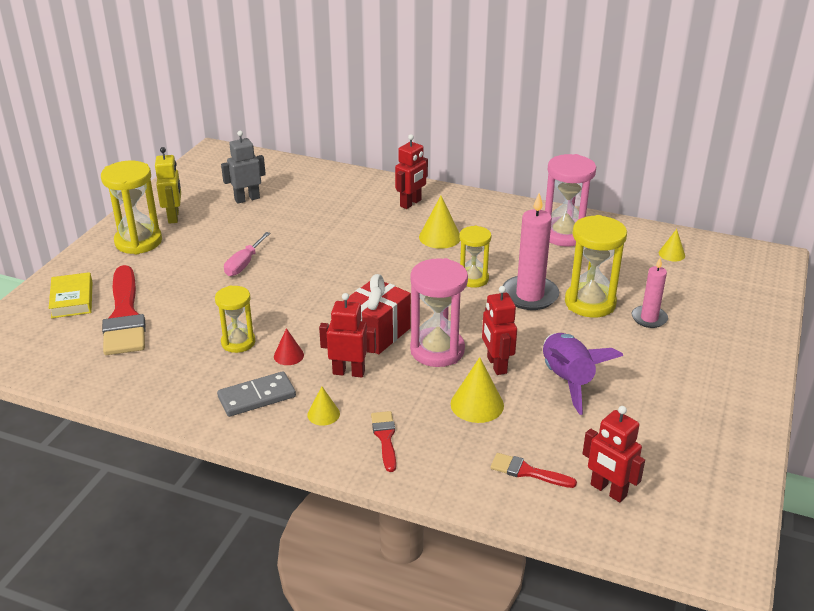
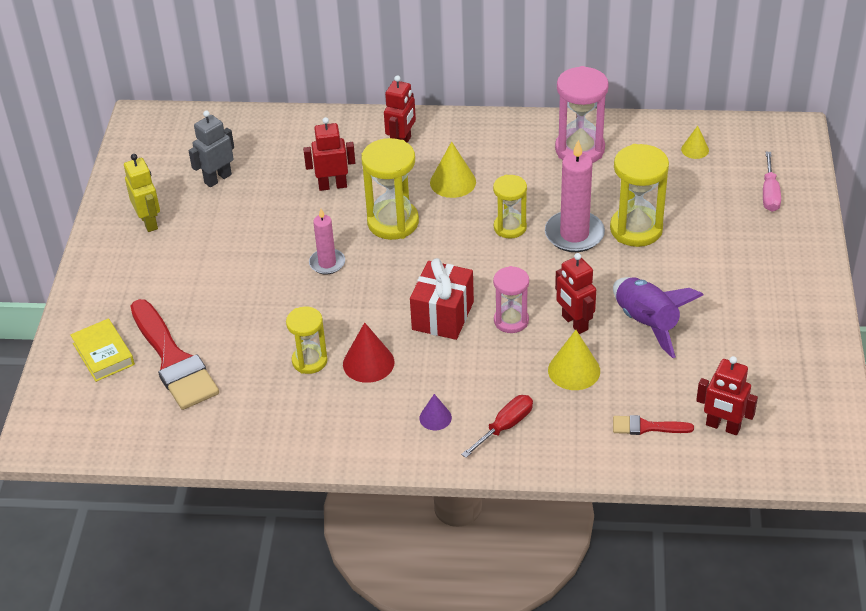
camera: 15 degrees left, 10 degrees up
(138, 242) = (129, 264): yellow hourglass -> yellow hourglass (393, 222)
(244, 264) = (263, 265): pink screwdriver -> pink screwdriver (769, 193)
(257, 397) = (361, 416): grey domino -> none
(288, 355) = (368, 363): red cone -> red cone, size x1.66
(323, 414) = (435, 417): yellow cone -> purple cone
(349, 372) = (437, 366): red robot -> red robot (332, 185)
(385, 438) = (504, 427): red brush -> red screwdriver
(437, 350) = (511, 321): pink hourglass -> pink hourglass, size x0.63
(649, 318) = (698, 234): pink candle -> pink candle (327, 263)

